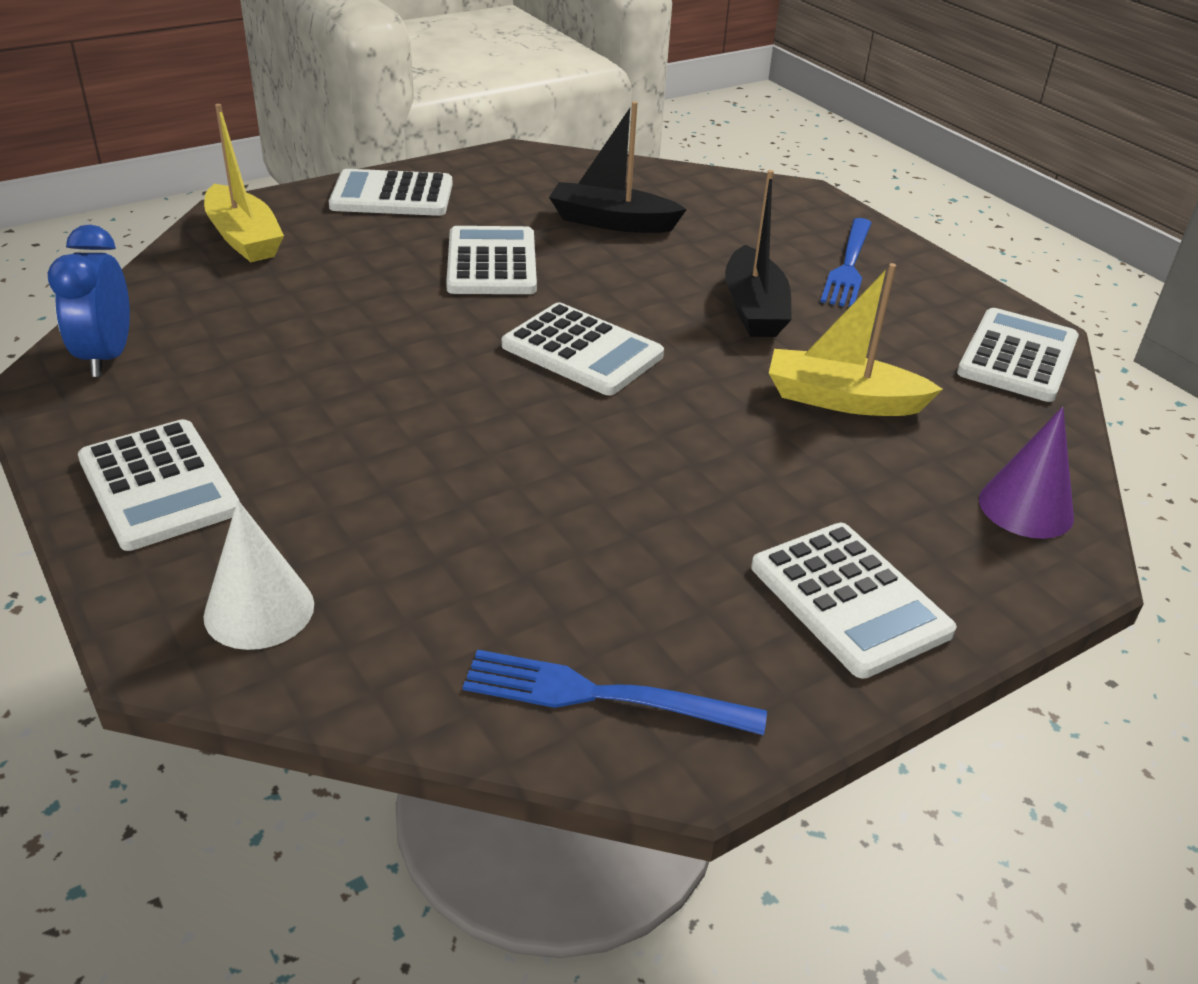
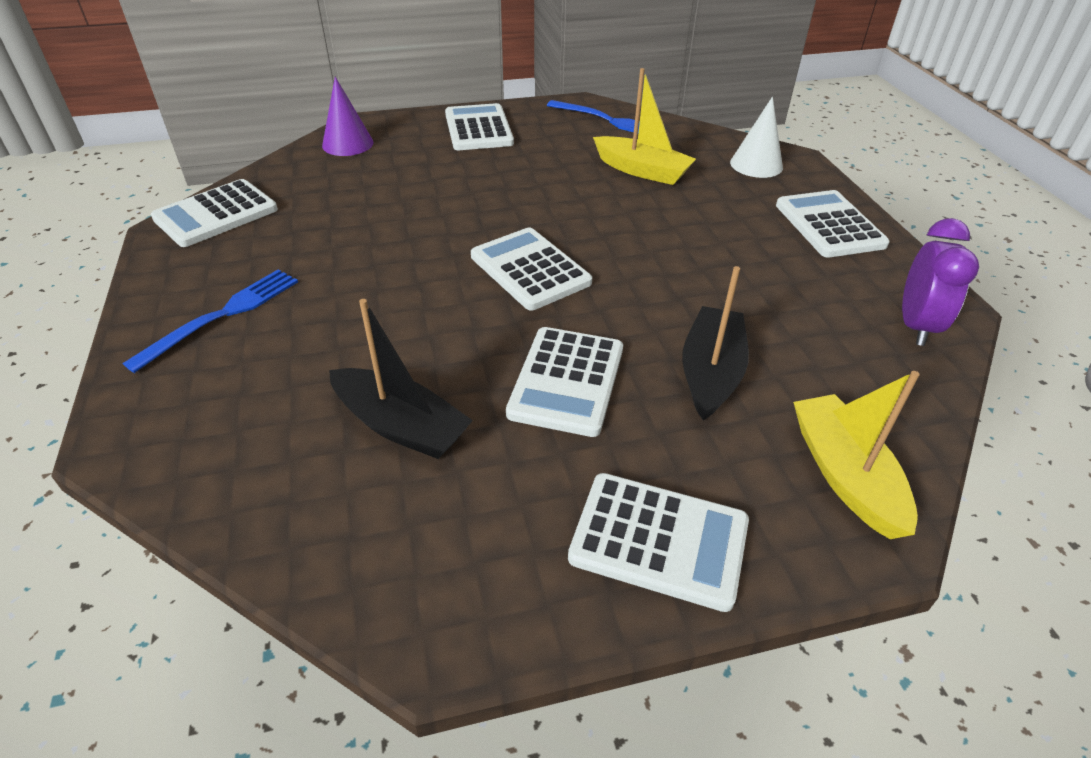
camera: 160 degrees left, 5 degrees up
(107, 357) = (916, 326): blue clock -> purple clock
(754, 308) = (360, 285): black boat -> black boat (710, 373)
(842, 400) = (376, 207): yellow boat -> yellow boat (642, 170)

